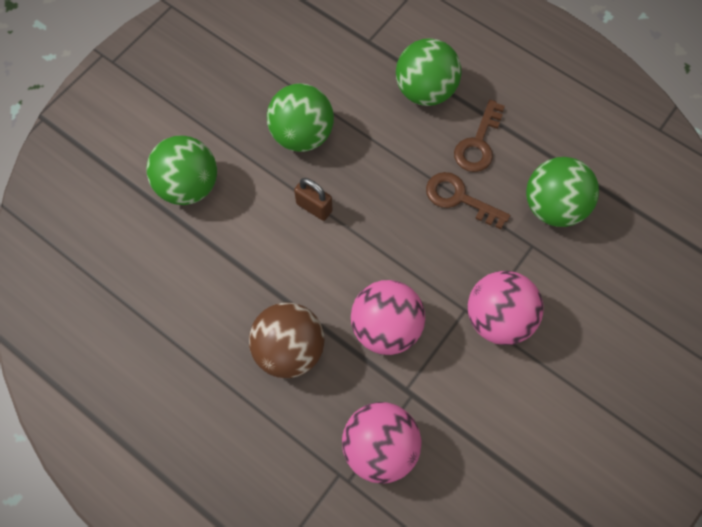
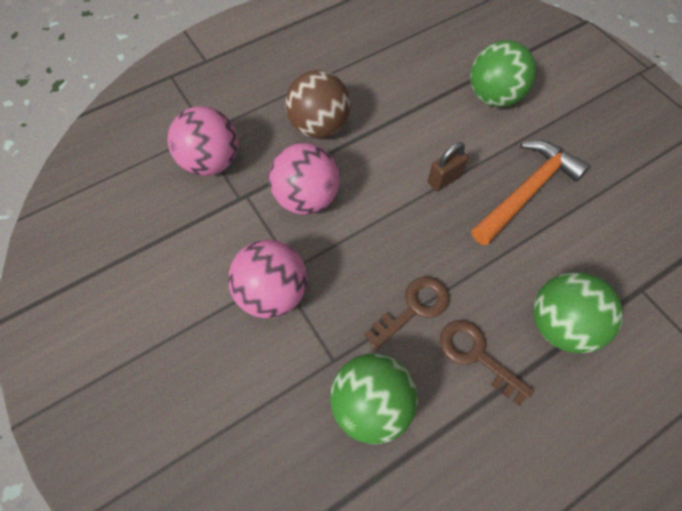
camera: 110 degrees right, 5 degrees down
(302, 135) = (527, 192): green ball -> orange hammer

